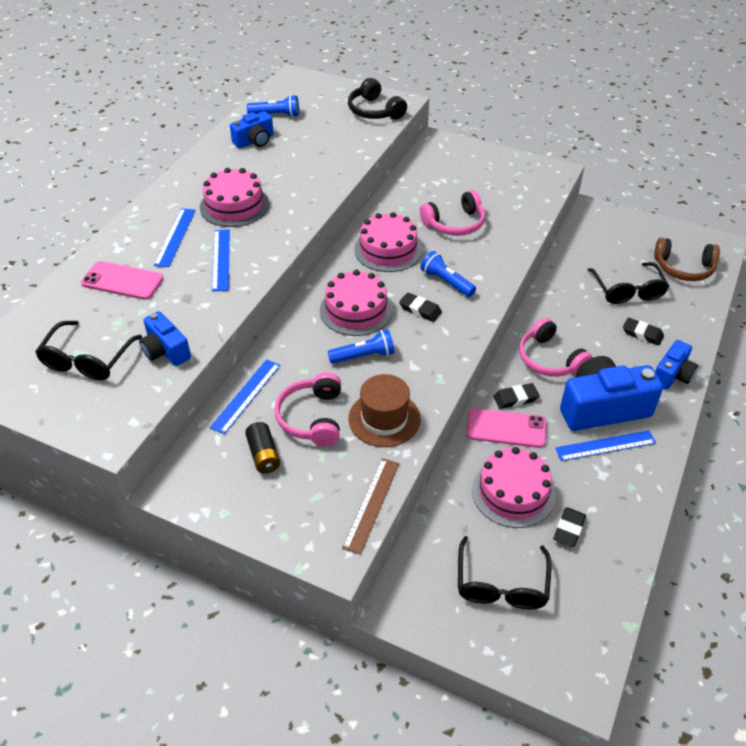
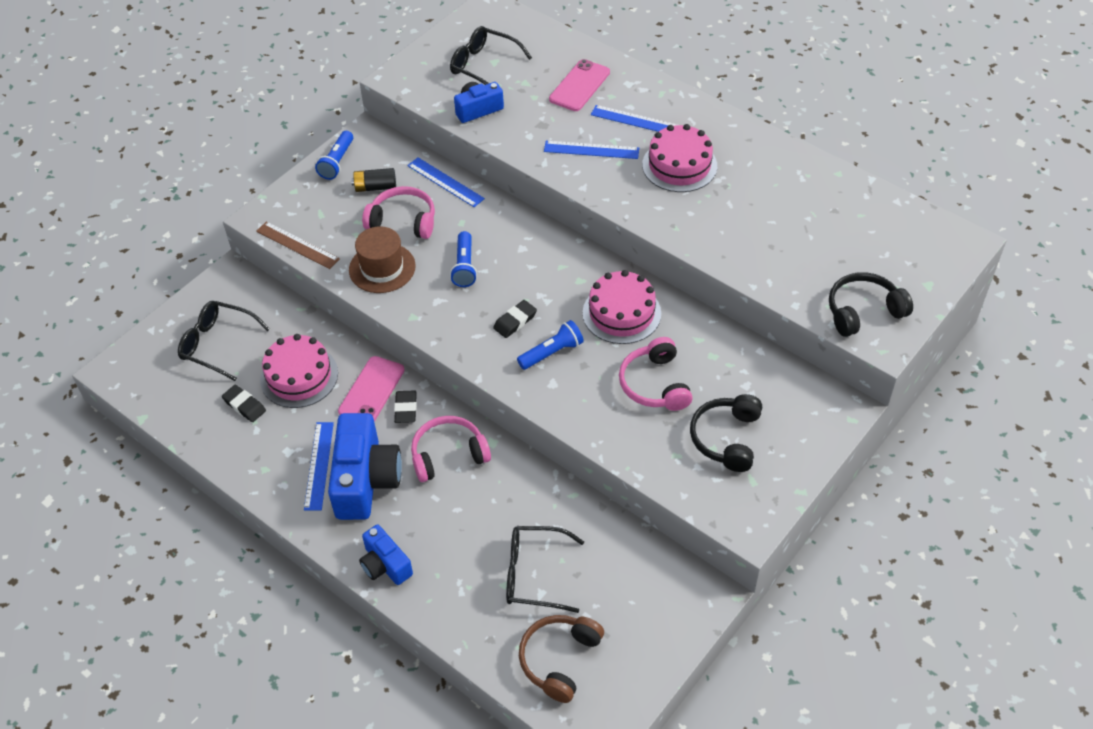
camera: 105 degrees right, 5 degrees up
(254, 141) = (806, 191): blue camera -> none
(276, 115) = (864, 215): blue flashlight -> blue flashlight (337, 162)
(356, 310) = (531, 271): pink cake -> none
(488, 186) = (727, 438): none -> black headphones
(642, 334) = (456, 560): black eraser -> none

